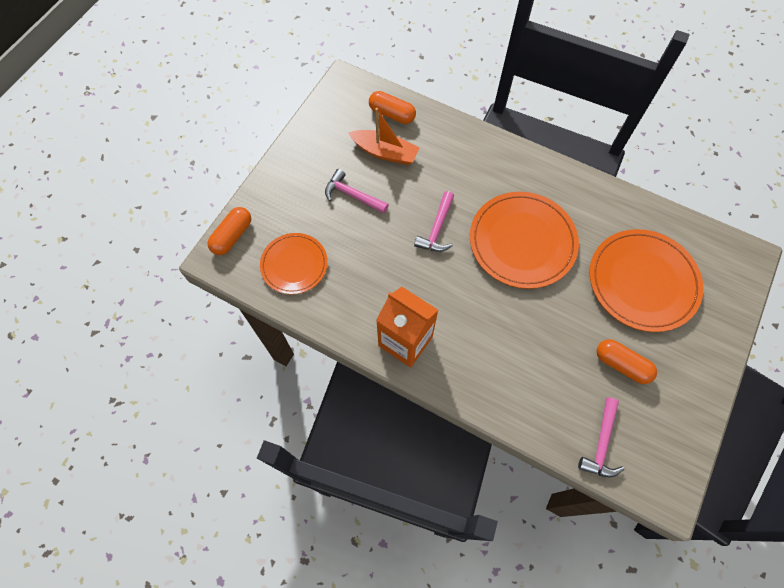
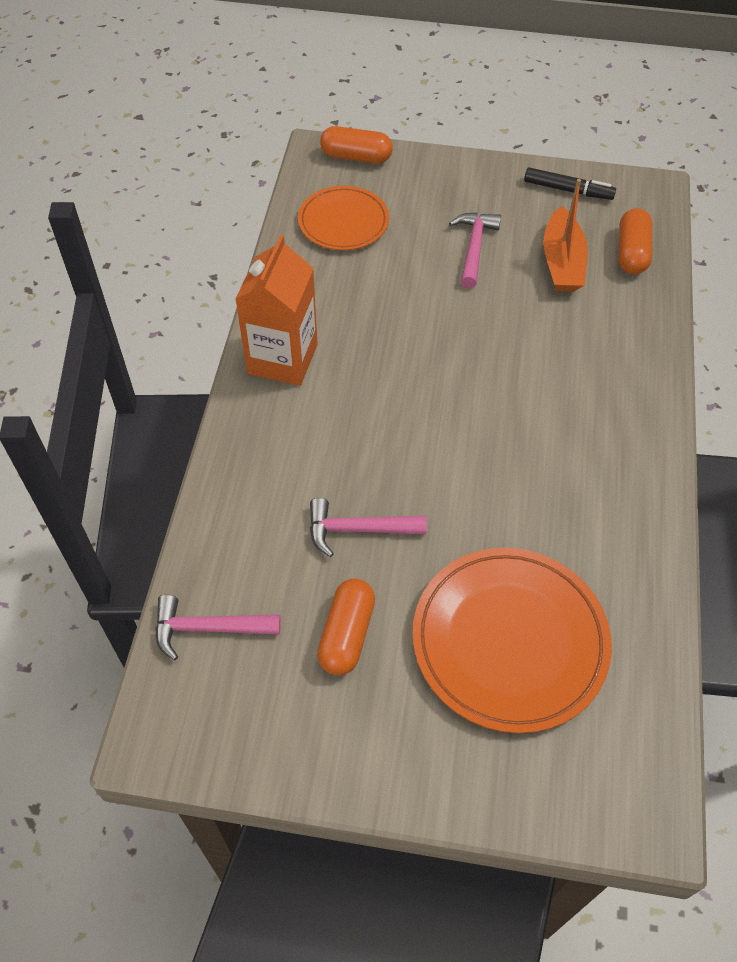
camera: 70 degrees right, 10 degrees down
(324, 125) = (568, 190): none -> black marker
(437, 228) = (469, 350): pink hammer -> pink hammer (358, 529)
(522, 242) = (500, 457): orange plate -> none

